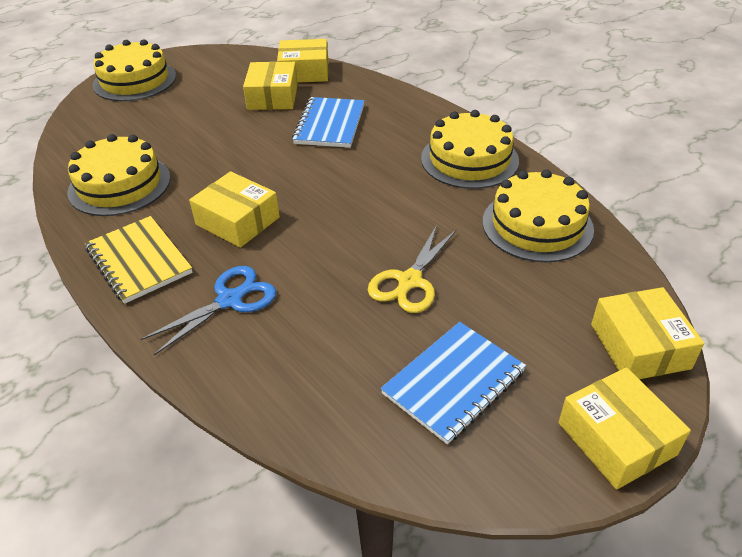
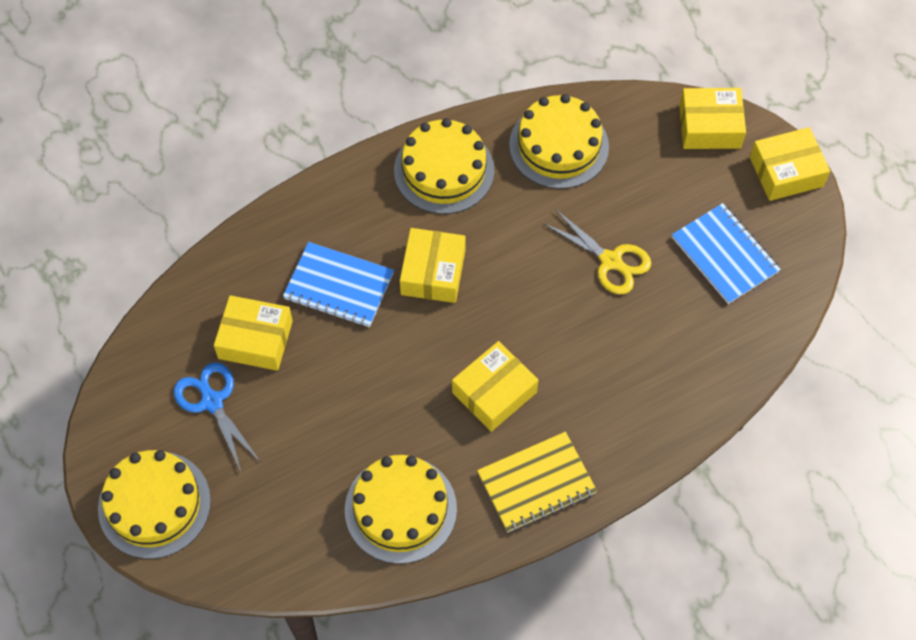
camera: 80 degrees left, 20 degrees up
(230, 300) = (606, 405): blue scissors -> blue scissors (212, 402)
(304, 72) = (203, 297): yellow box -> yellow box (433, 272)

